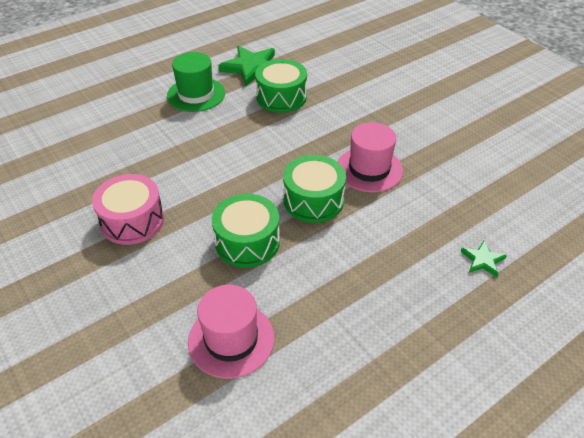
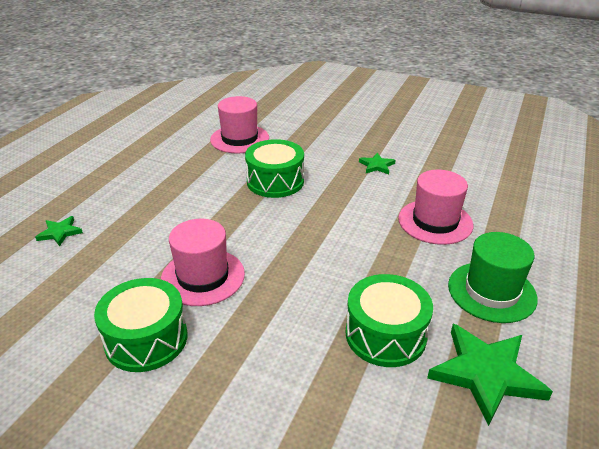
camera: 150 degrees right, 10 degrees down
(132, 221) = (376, 165): pink drum -> green star
(164, 146) = (435, 222): none -> pink hat
(313, 200) = (243, 227): green drum -> green drum (146, 339)

